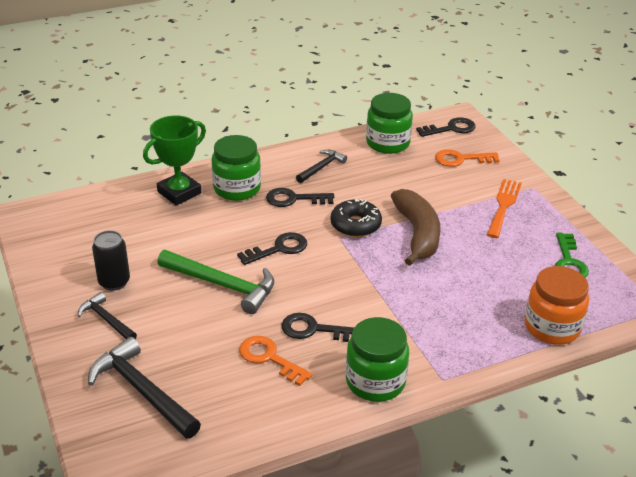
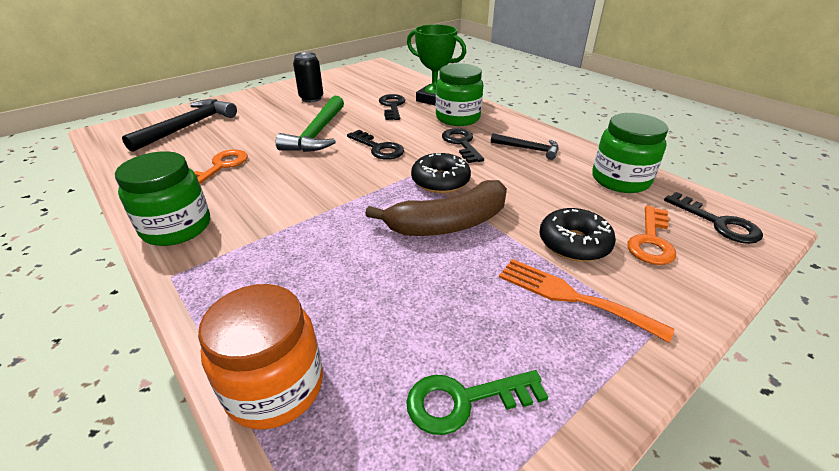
camera: 75 degrees right, 0 degrees up
(106, 320) = (268, 103): black hammer -> none
(314, 330) = (260, 182): black key -> black key (392, 106)
(455, 188) = (574, 243): none -> black donut
(461, 159) = (651, 240): orange key -> orange key turned 135 degrees counterclockwise
(503, 205) = (571, 296): orange fork -> orange fork turned 150 degrees counterclockwise

